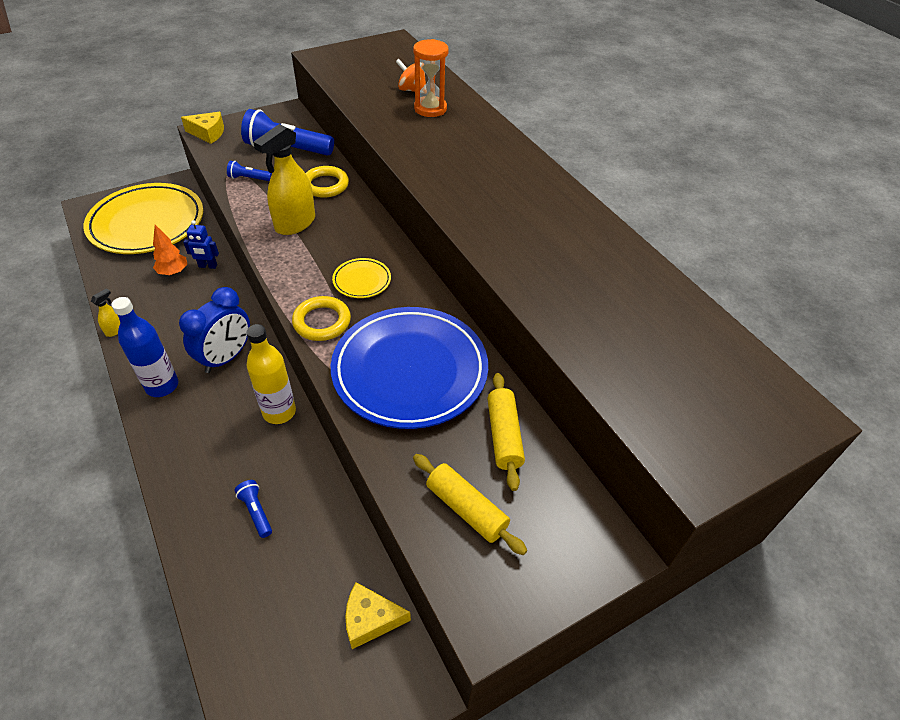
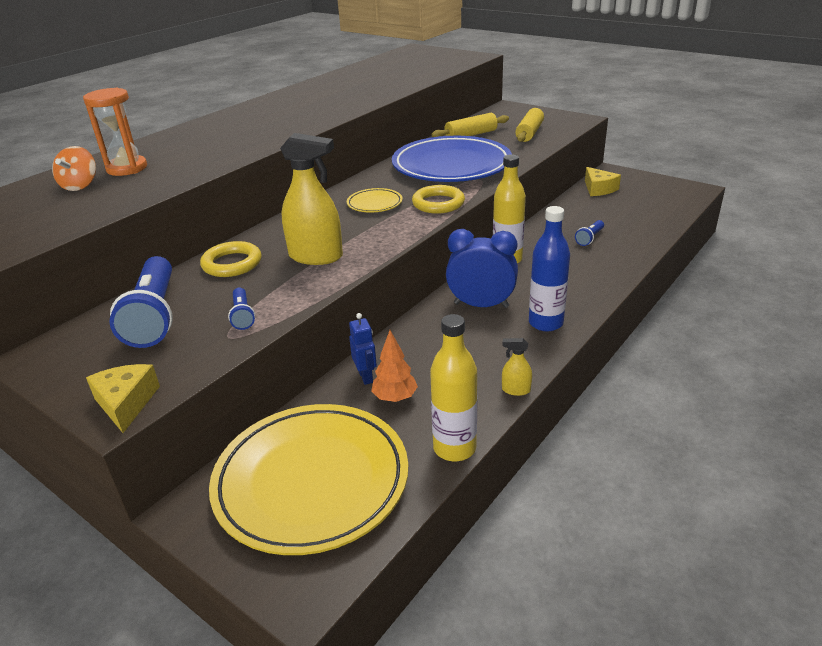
camera: 110 degrees left, 15 degrees down
(105, 281) = (454, 448): none -> yellow bottle

